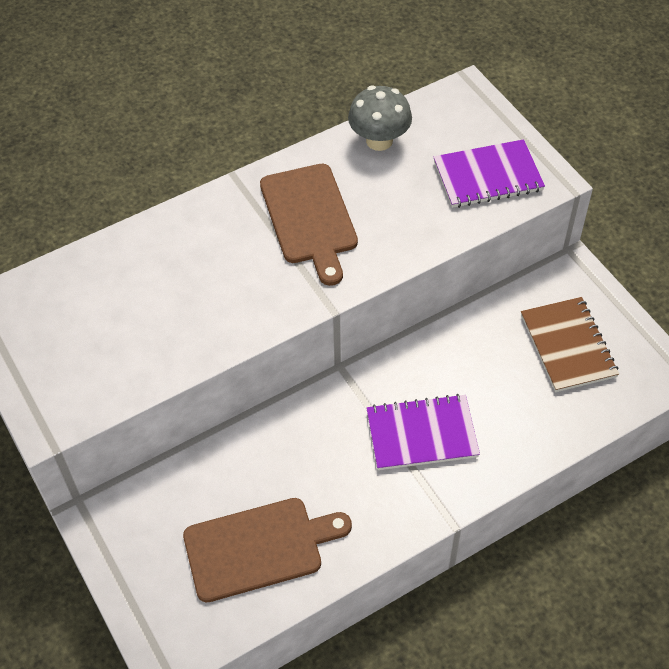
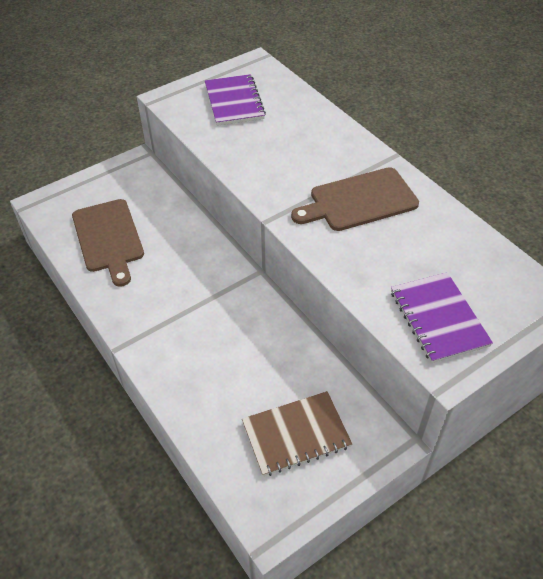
camera: 85 degrees right, 5 degrees down
(379, 141) = (460, 238): grey mushroom -> none
(421, 434) = (198, 325): purple notebook -> purple notebook (234, 102)

